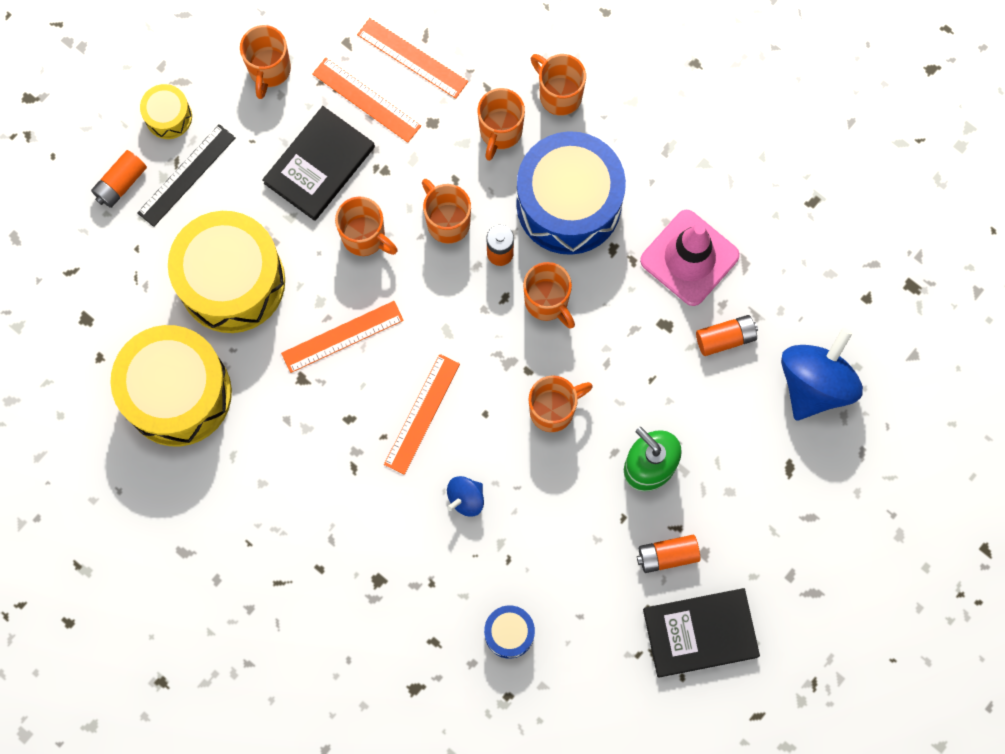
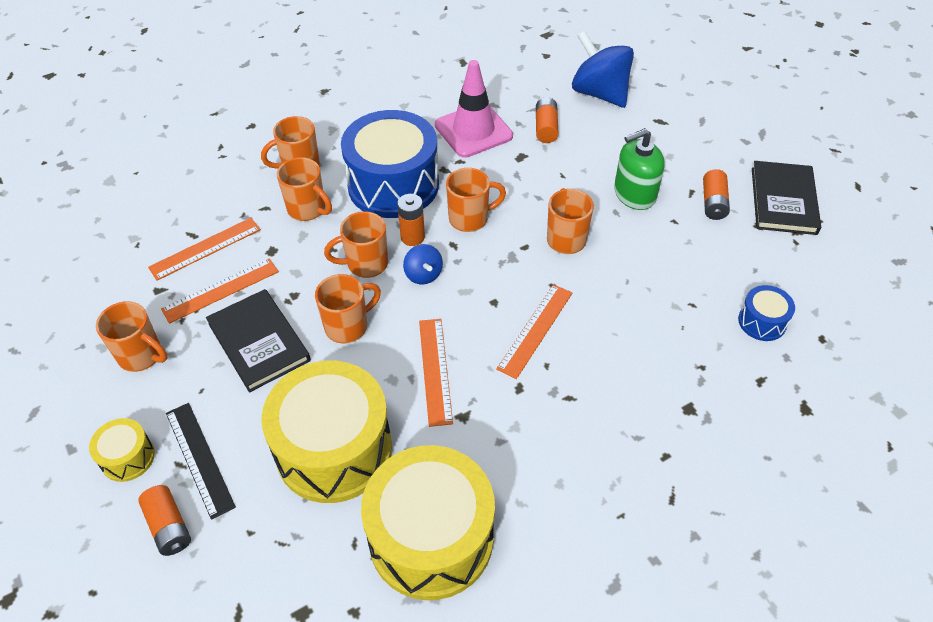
camera: 70 degrees left, 25 degrees down
(421, 413) = (535, 330): orange ruler -> orange ruler turned 75 degrees clockwise
(466, 498) = (627, 319): blue spinning top -> blue spinning top (423, 275)

